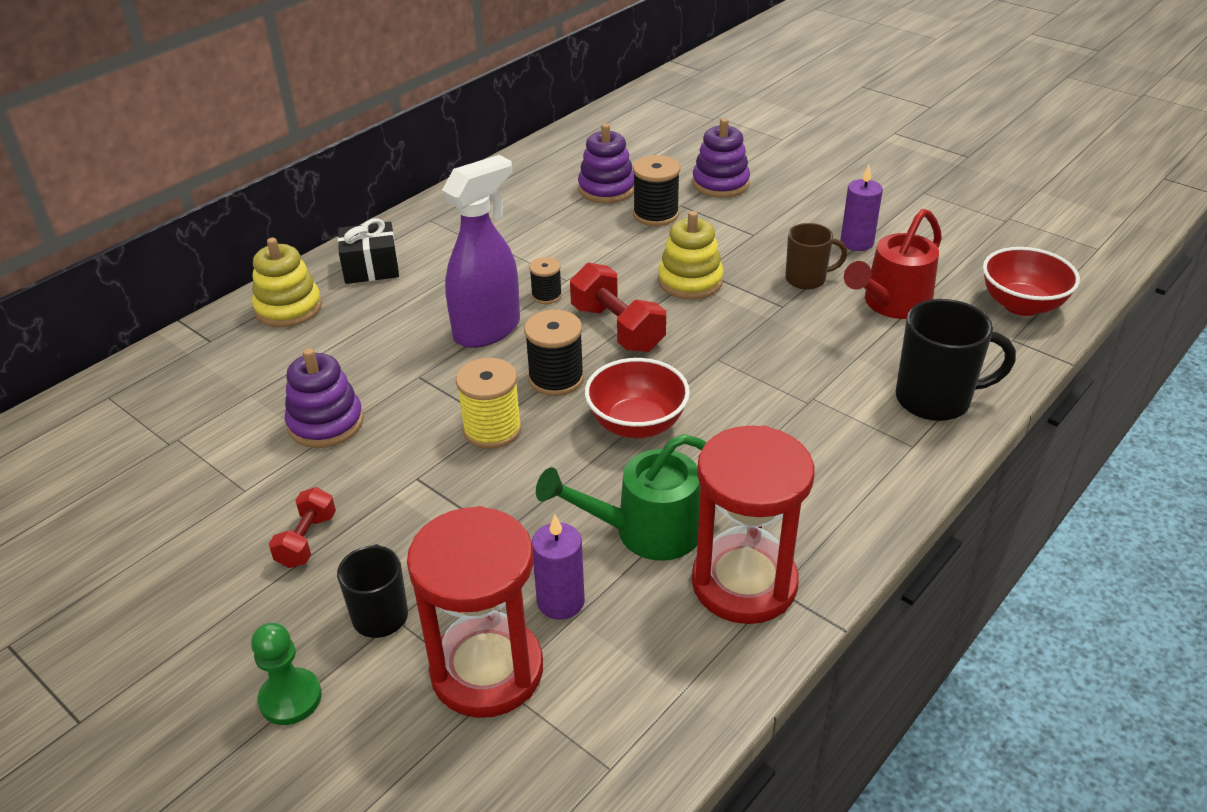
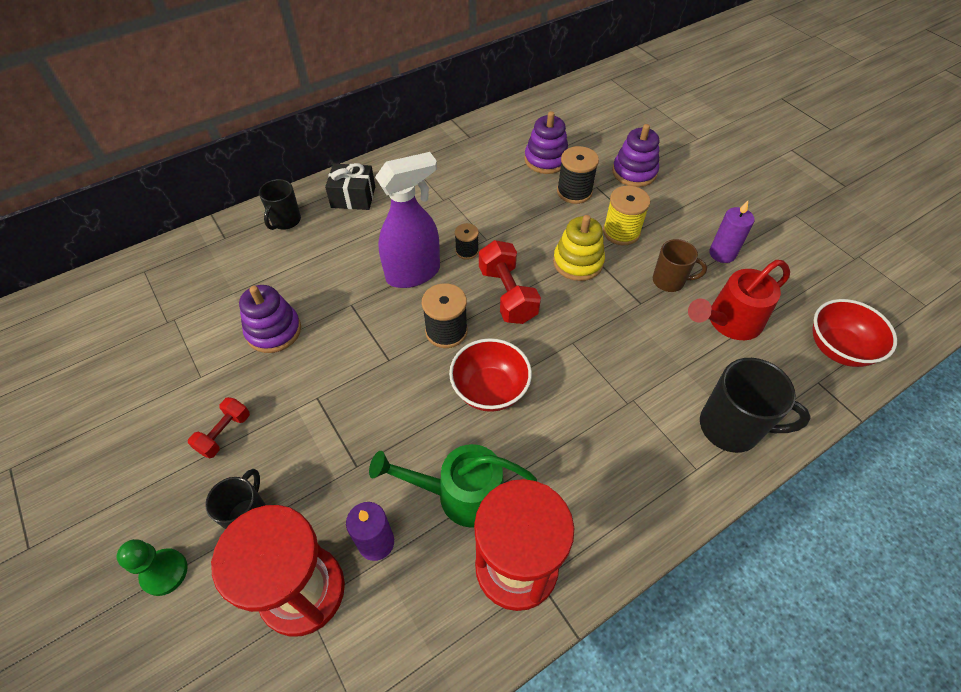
camera: 15 degrees right, 15 degrees up
(288, 308) = (285, 221): yellow stacking toy -> black mug
(492, 429) = (384, 367): yellow spool -> yellow spool (621, 232)

